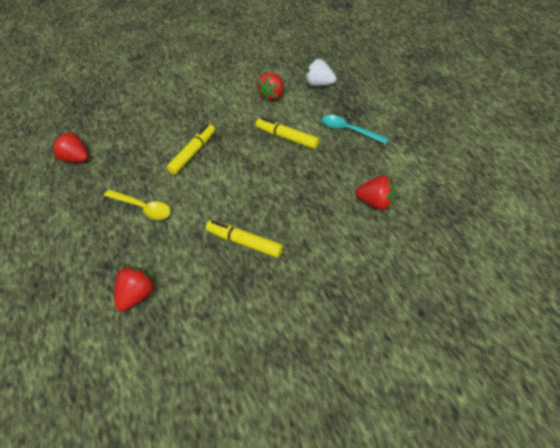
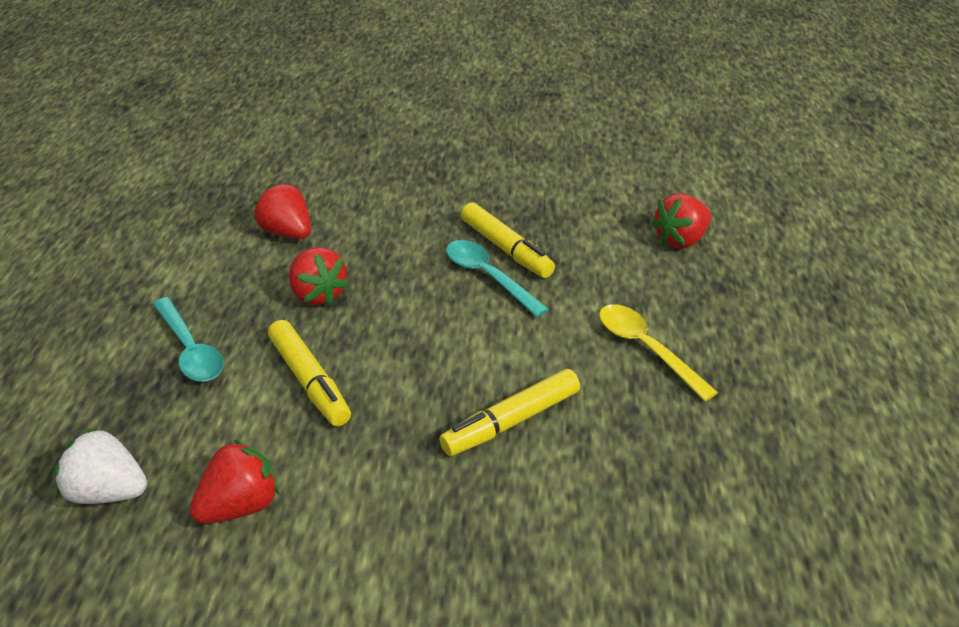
camera: 155 degrees left, 10 degrees down
(75, 159) = (782, 515): red strawberry -> red strawberry (318, 294)
(243, 219) = (488, 277): none -> turquoise spoon
(319, 84) = (109, 491): white strawberry -> white strawberry turned 150 degrees clockwise

